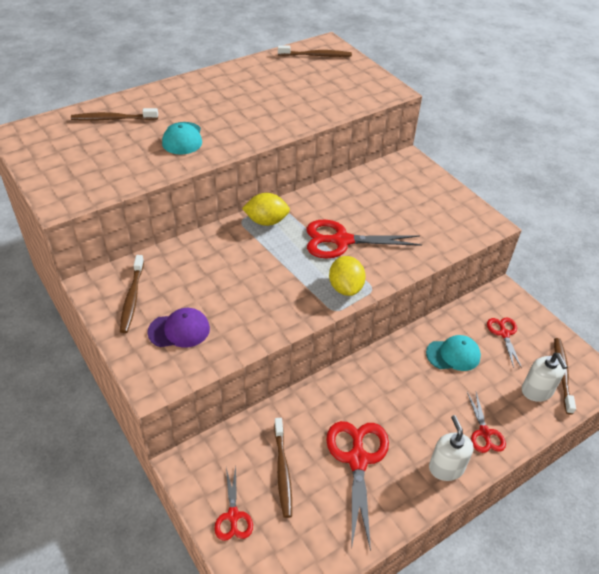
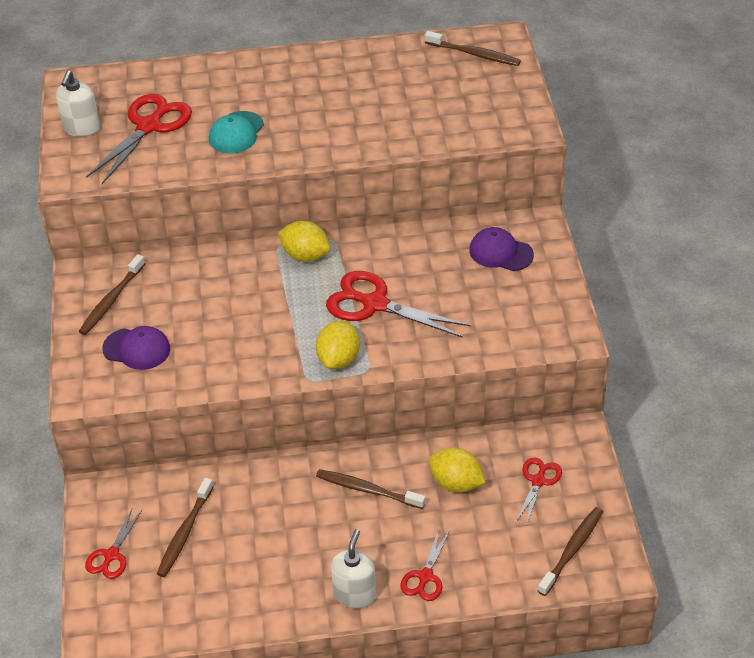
camera: 30 degrees right, 0 degrees up
(113, 119) = (178, 89): brown toothbrush -> brown toothbrush (368, 490)
(358, 459) = (267, 551): red scissors -> red scissors (149, 126)
(399, 183) = (500, 252): none -> purple cap
(453, 355) = (456, 483): turquoise cap -> yellow lemon
(537, 391) = (524, 557): white soap dispenser -> white soap dispenser (82, 128)

